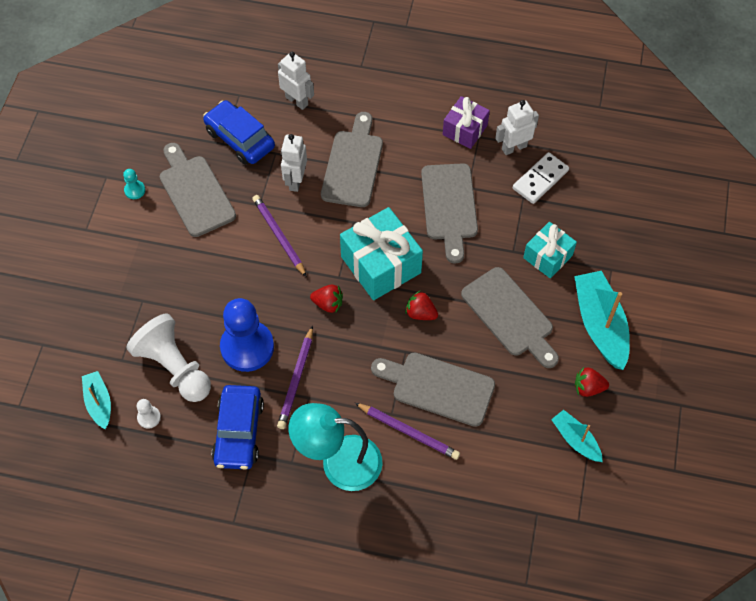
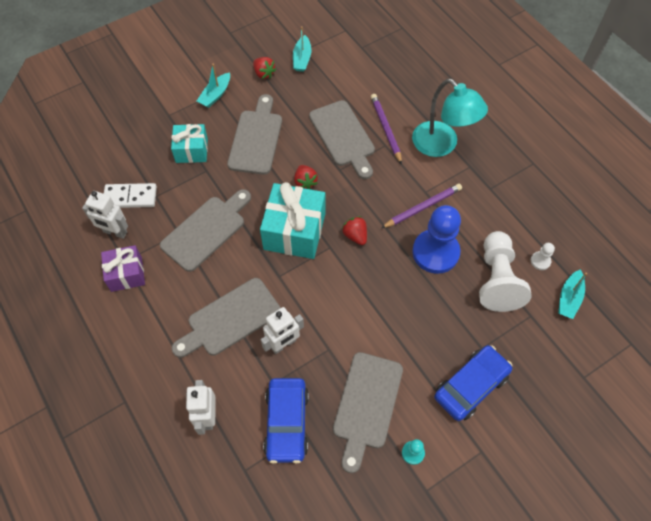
camera: 135 degrees left, 0 degrees up
(239, 432) = (487, 206): blue car -> blue car (471, 386)
(279, 236) = (339, 311): purple pencil -> none
(600, 325) = (215, 95): turquoise boat -> turquoise boat, size x0.56

